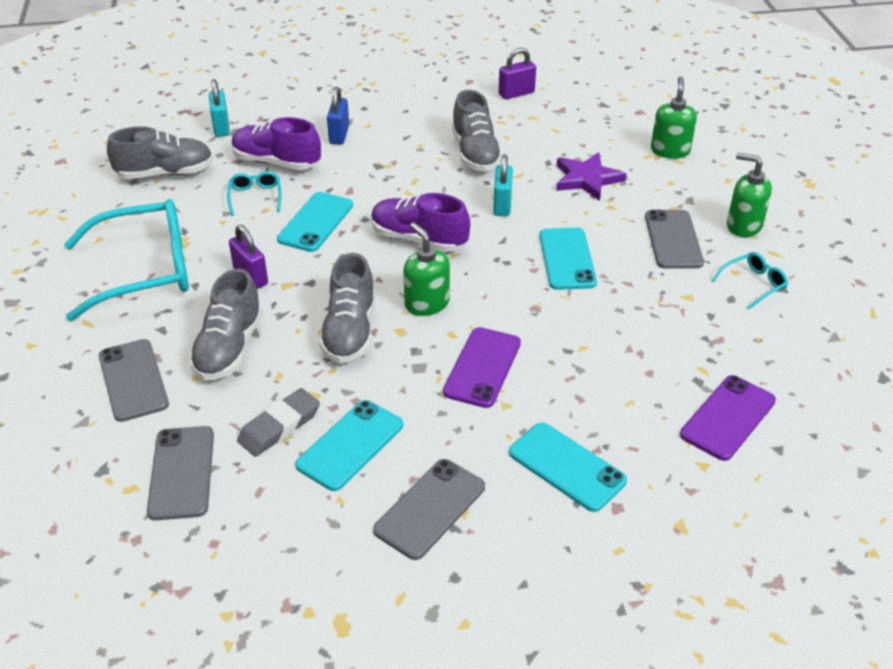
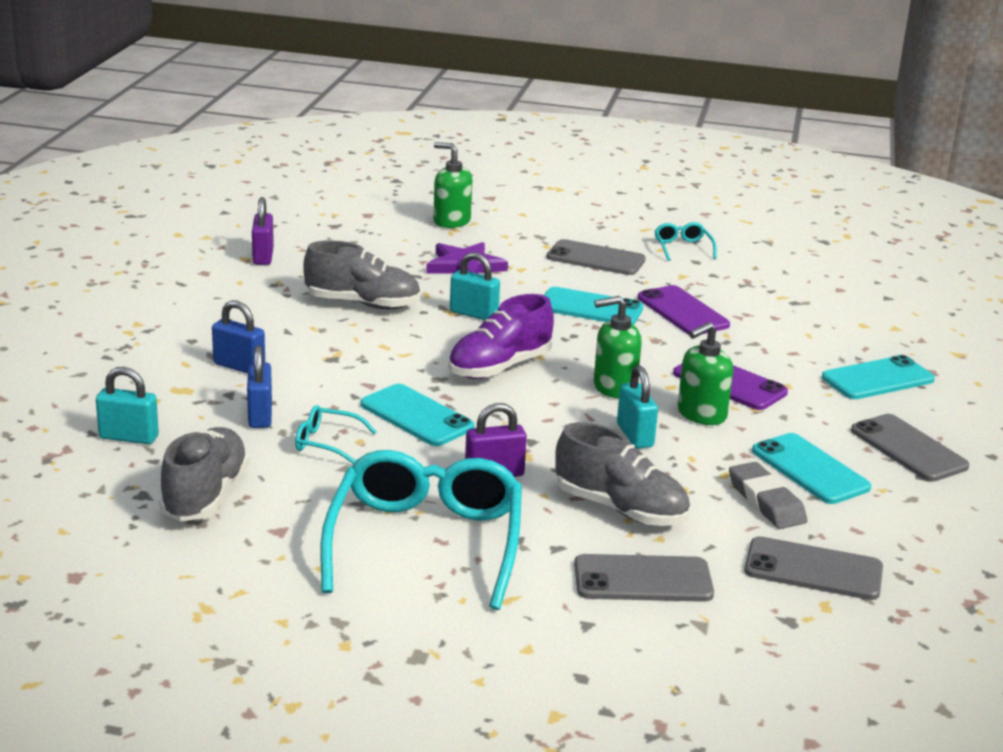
camera: 70 degrees left, 15 degrees down
(276, 162) = (260, 415): purple shoe -> blue padlock
(350, 332) = (635, 435): grey shoe -> turquoise padlock
(728, 418) = (845, 304): purple phone -> purple phone (682, 311)
(743, 226) = (597, 228): green soap dispenser -> green soap dispenser (701, 414)

